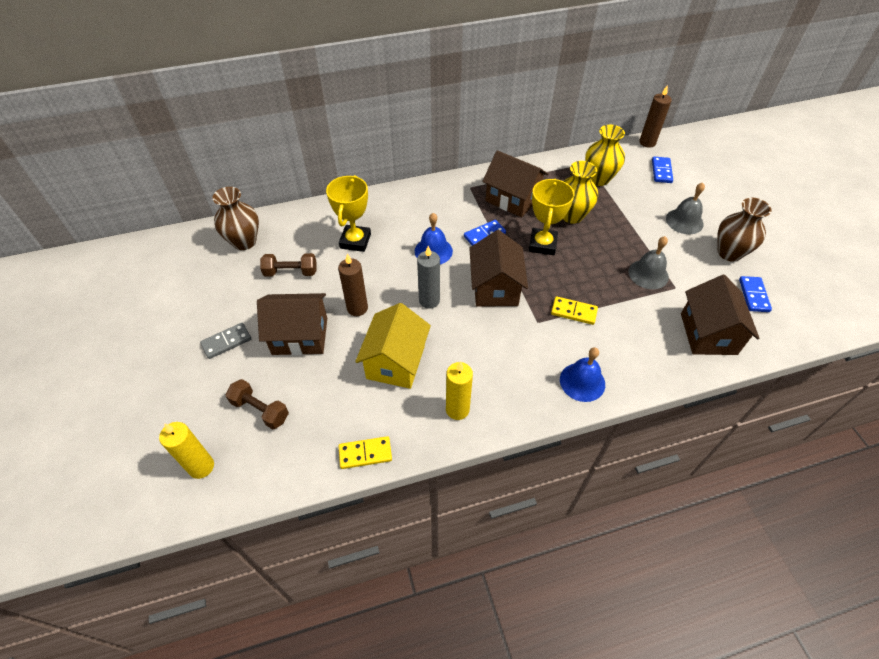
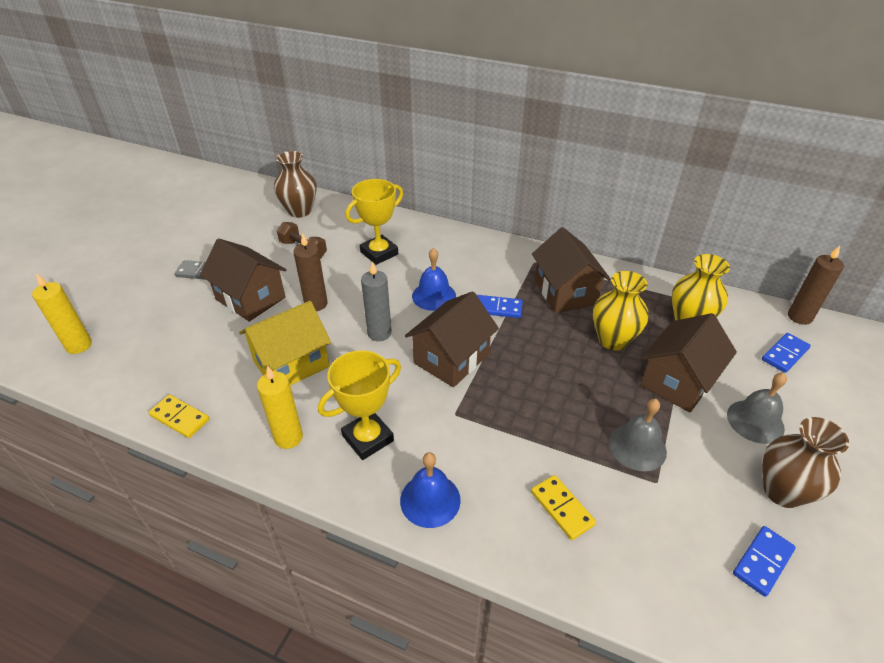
camera: 40 degrees right, 10 degrees down
(260, 410) = (159, 333): brown dumbbell -> none
(542, 244) = (547, 348): yellow trophy -> yellow trophy (368, 438)
(573, 312) = (503, 429): yellow domino -> yellow domino (562, 508)
(708, 334) = (641, 559): brown house -> brown house (678, 381)

